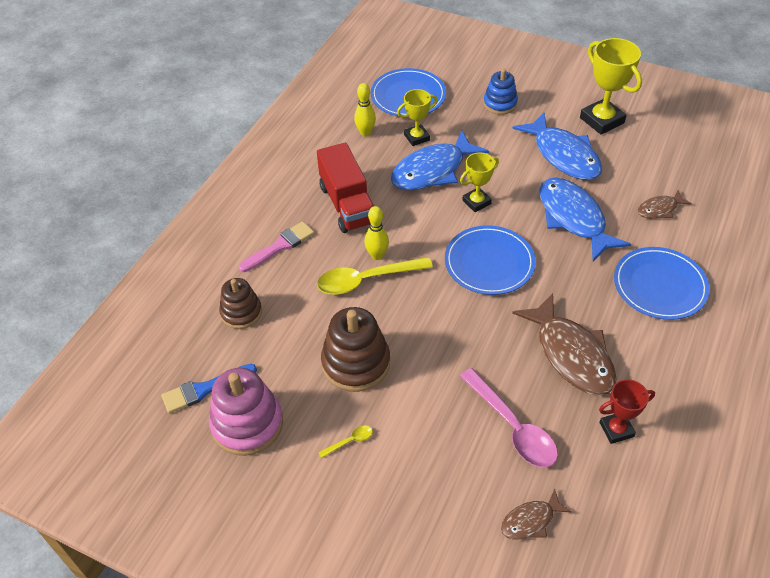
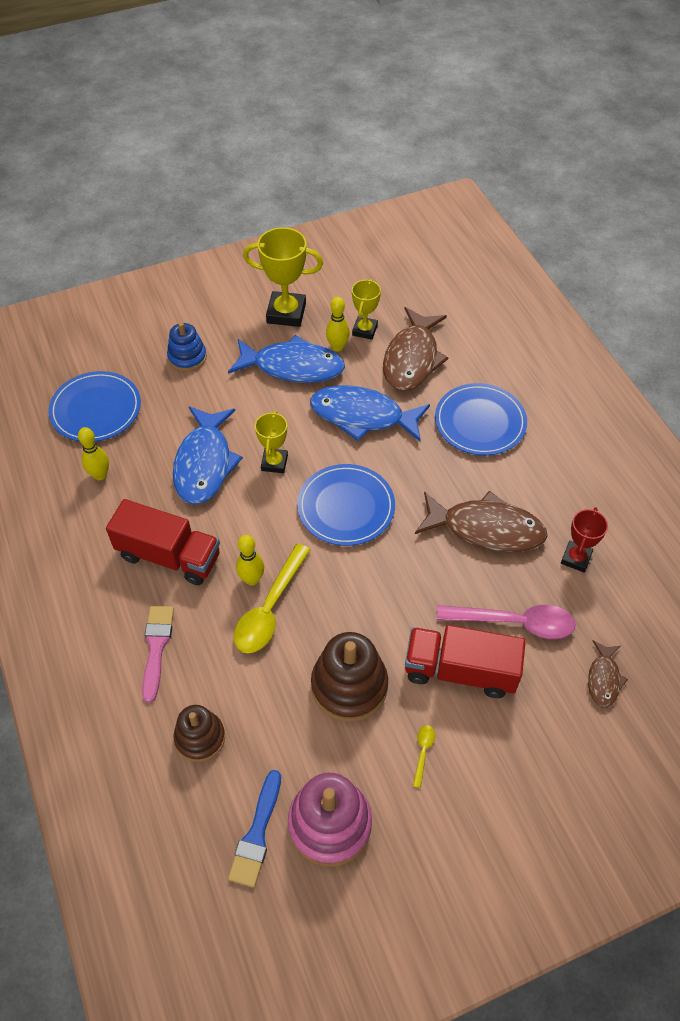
camera: 50 degrees left, 5 degrees up
(417, 137) = (153, 444): yellow trophy -> yellow trophy (365, 330)
(436, 420) = (460, 671): none -> red truck
(612, 164) = (337, 347): none -> yellow bowling pin
(659, 209) = (412, 359): brown fish -> brown fish, size x1.98

